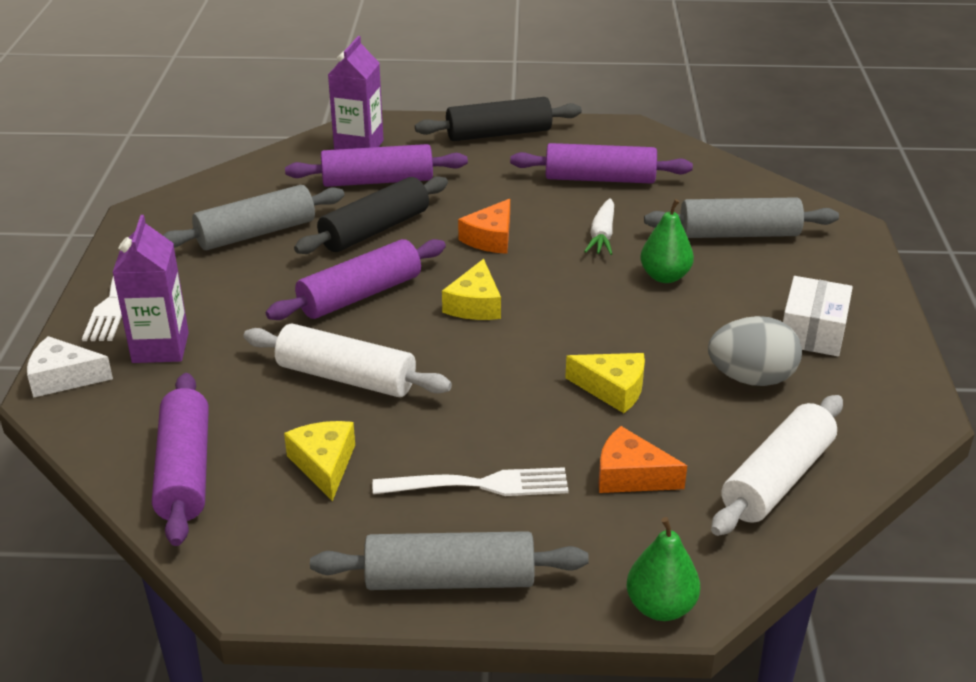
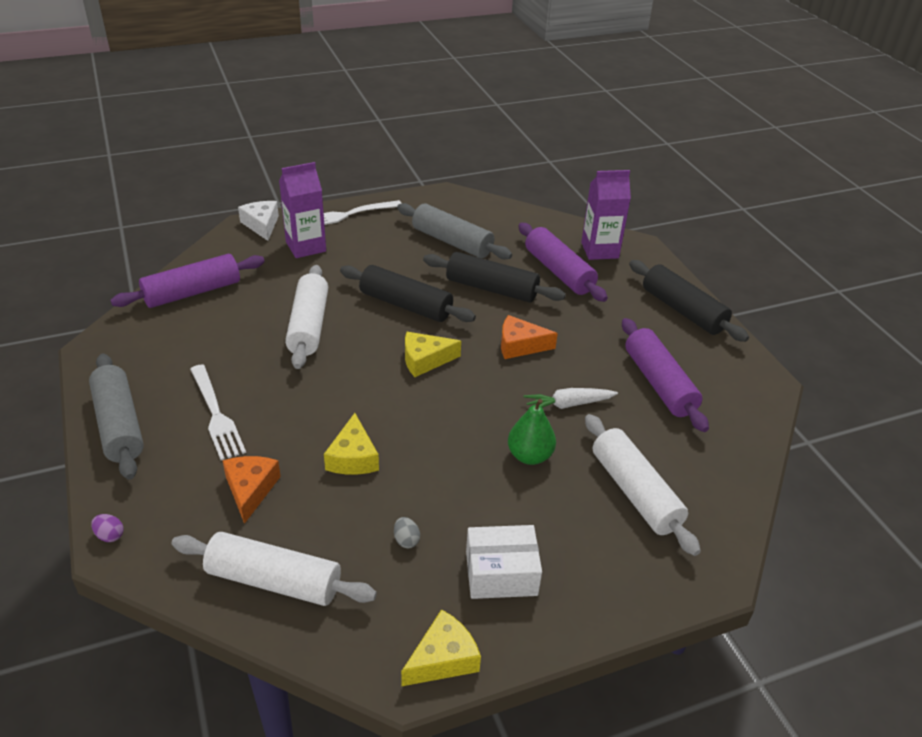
camera: 65 degrees right, 5 degrees up
(324, 464) = (215, 342): yellow cheese -> yellow cheese (443, 658)
(360, 295) = (406, 305): purple rolling pin -> black rolling pin
(660, 607) = (110, 535): green pear -> purple egg
(739, 234) = (635, 492): grey rolling pin -> white rolling pin
(751, 378) = (406, 540): grey egg -> grey egg, size x0.41

